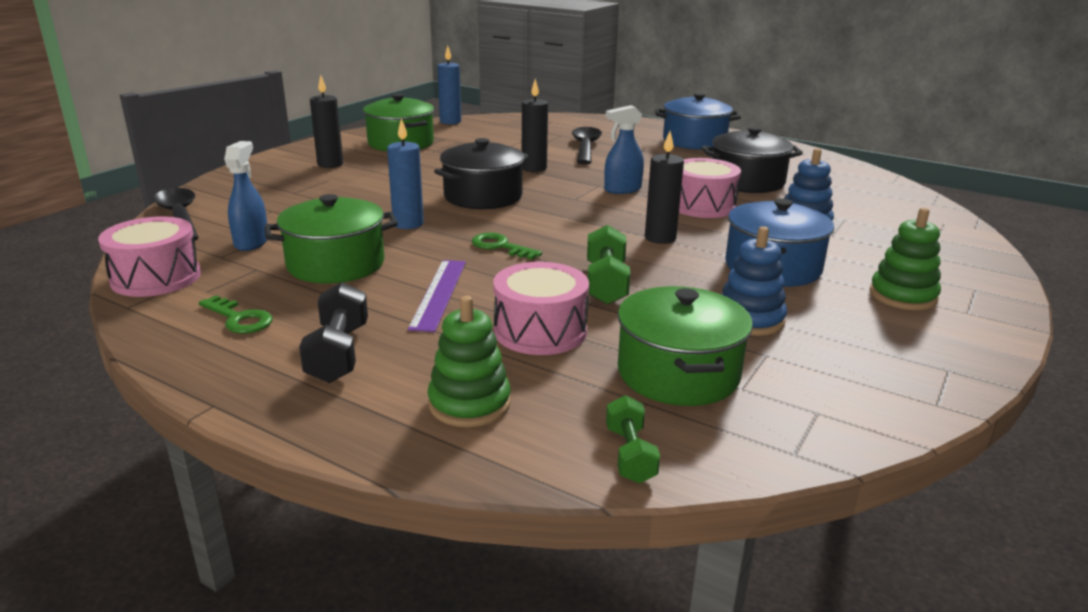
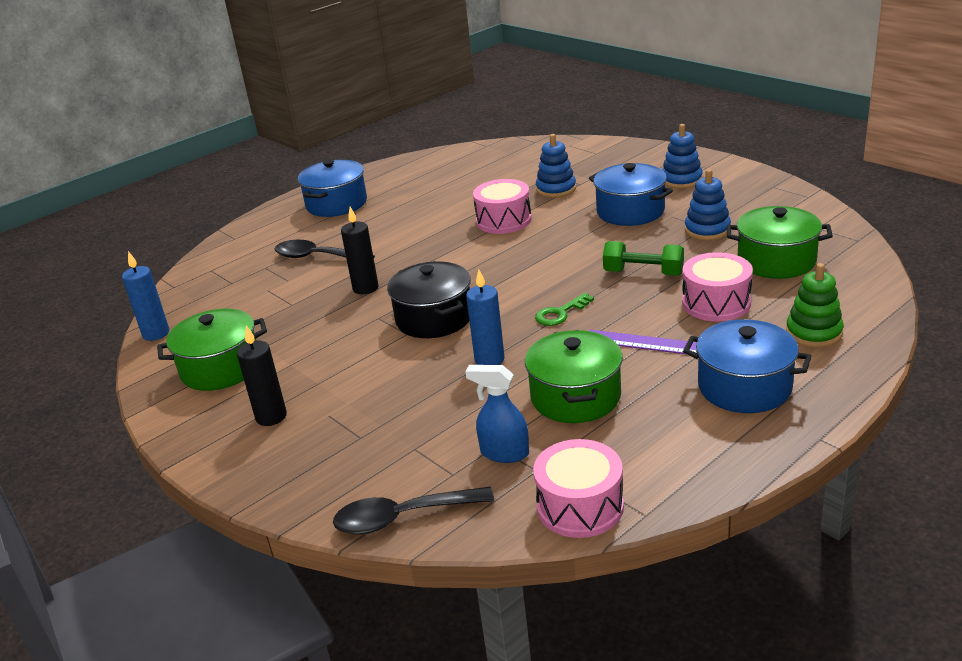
camera: 70 degrees left, 5 degrees up
(239, 319) = (680, 442): green key -> none
(338, 353) = (744, 387): black dumbbell -> blue pot
(622, 189) = (449, 249): blue spray bottle -> none
(630, 454) = (865, 284): green dumbbell -> none
(660, 238) = (565, 244): black candle -> none
(747, 182) = (458, 196): black pot -> none
(903, 296) = (681, 180): green stacking toy -> blue stacking toy

